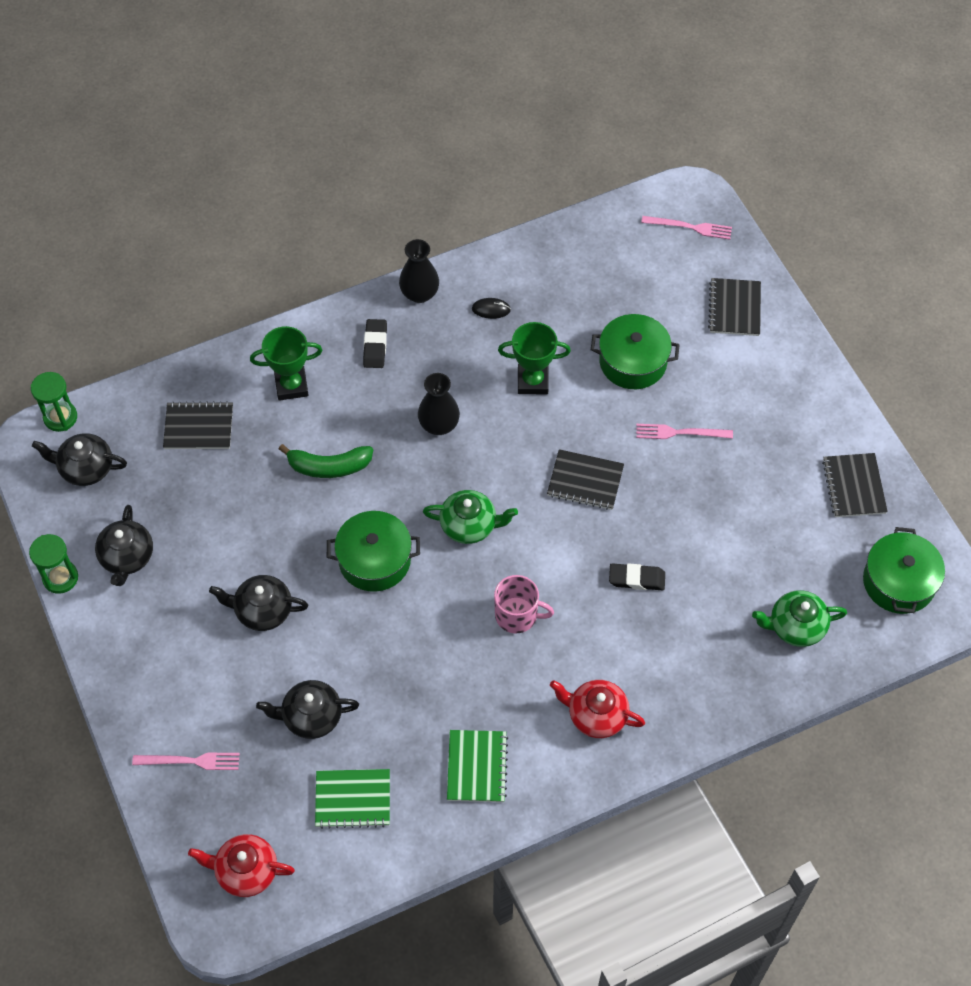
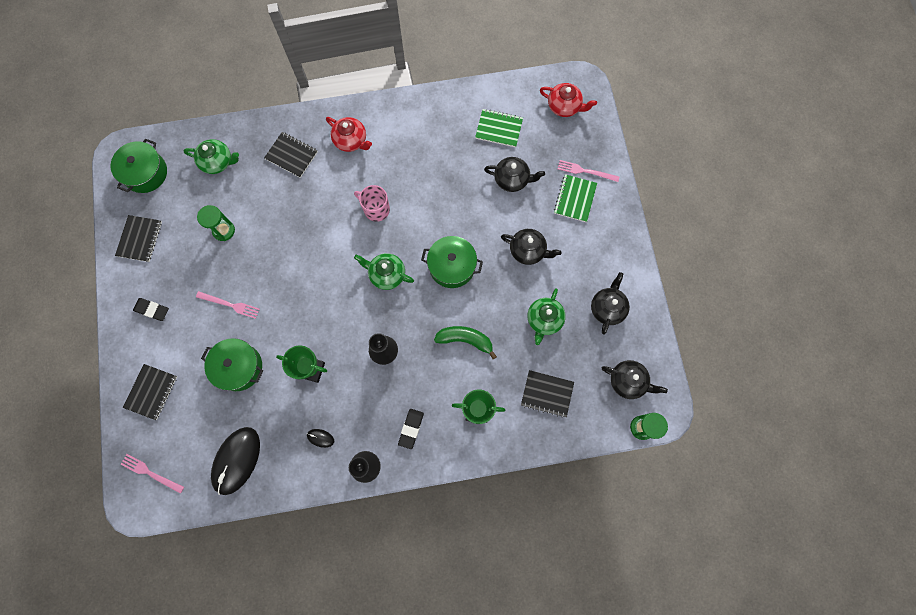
camera: 165 degrees left, 15 degrees up
(60, 578) = (651, 304): green hourglass -> green hourglass (224, 230)
(219, 519) = (544, 320): none -> green teapot
(477, 767) = (426, 129): green notebook -> green notebook (575, 199)
(585, 481) = (304, 286): black notebook -> black notebook (291, 155)
(589, 263) = (236, 460): none -> black mouse
(636, 579) = (297, 213): black eraser -> black eraser (152, 310)

